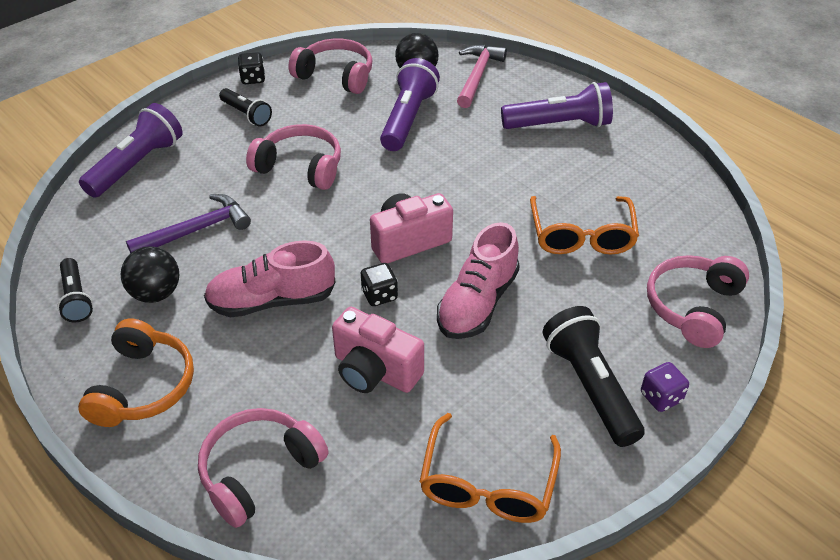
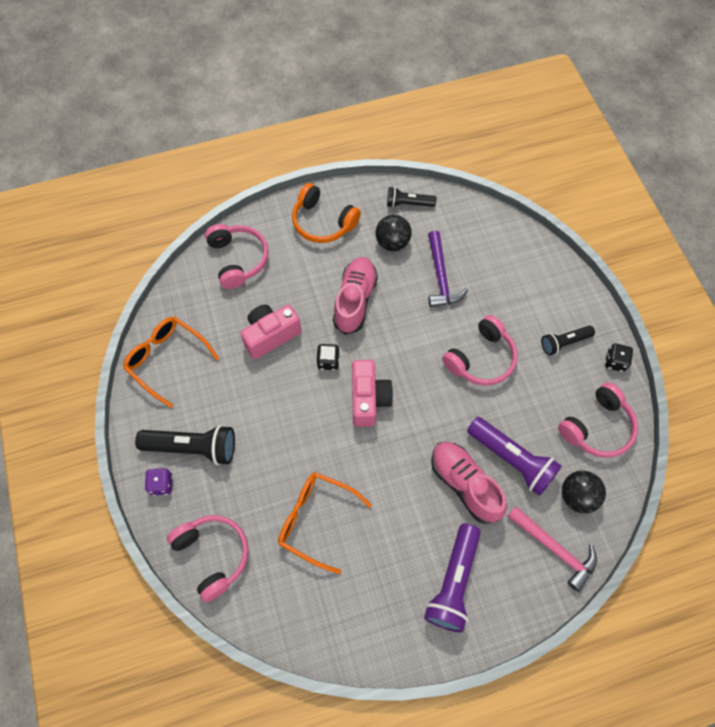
camera: 115 degrees right, 20 degrees up
(137, 165) = (527, 258): purple flashlight -> none
(477, 303) = (291, 416): pink shoe -> pink shoe (464, 484)

